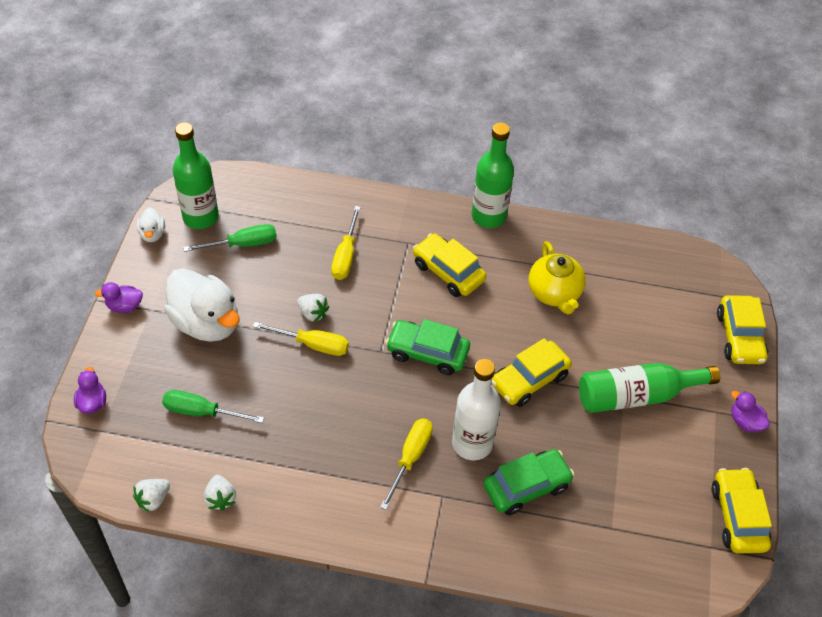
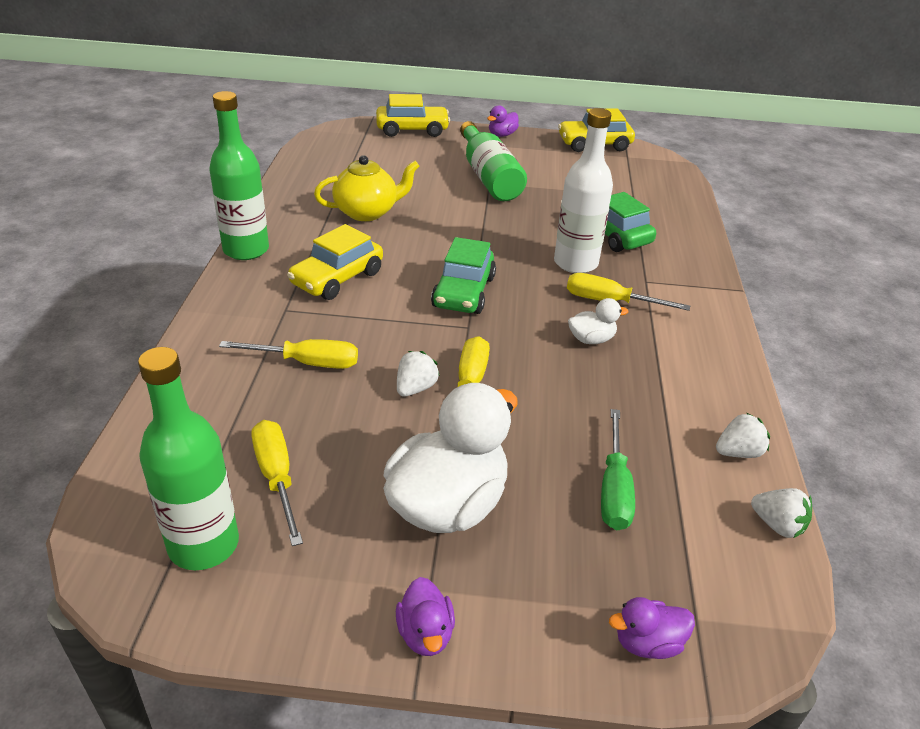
camera: 95 degrees left, 15 degrees down
(152, 234) = (239, 618): white duck -> white duck (591, 339)
(243, 244) = (277, 478): green screwdriver -> yellow screwdriver
(529, 380) = (485, 229): yellow car -> none

